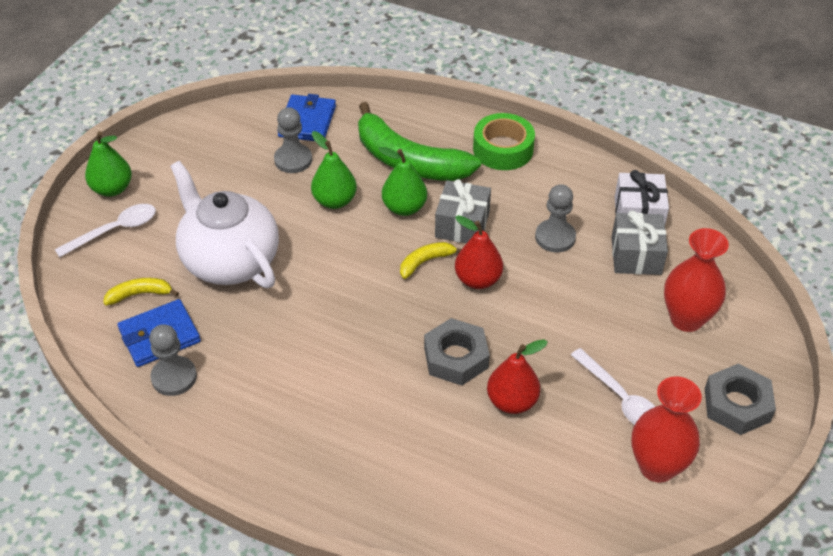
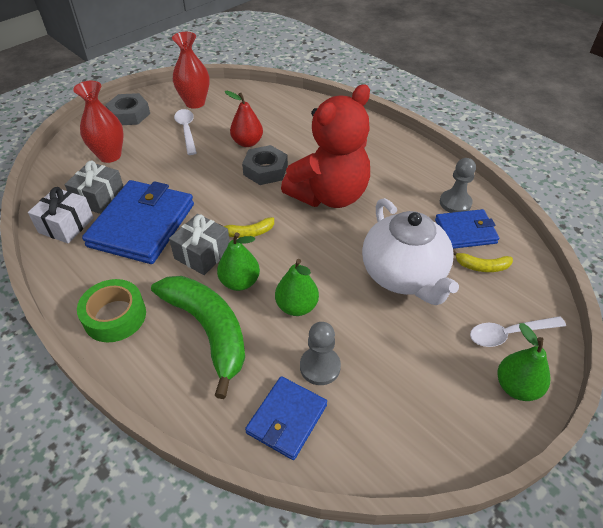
camera: 160 degrees left, 0 degrees up
(349, 341) = (329, 195): none -> red teddy bear
(478, 280) = (220, 211): red pear -> none
(555, 237) = (142, 225): grey pawn -> blue wallet

